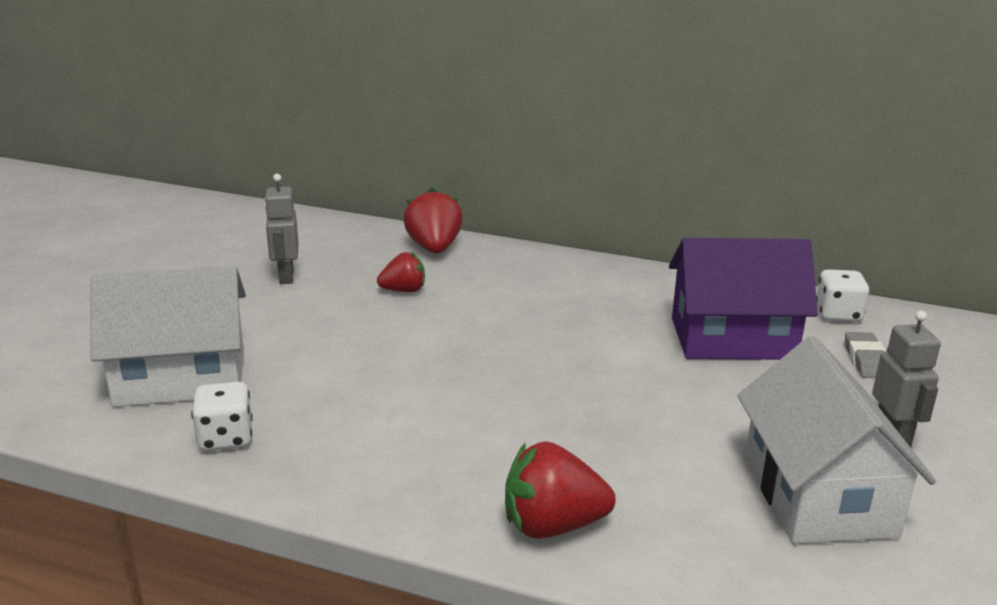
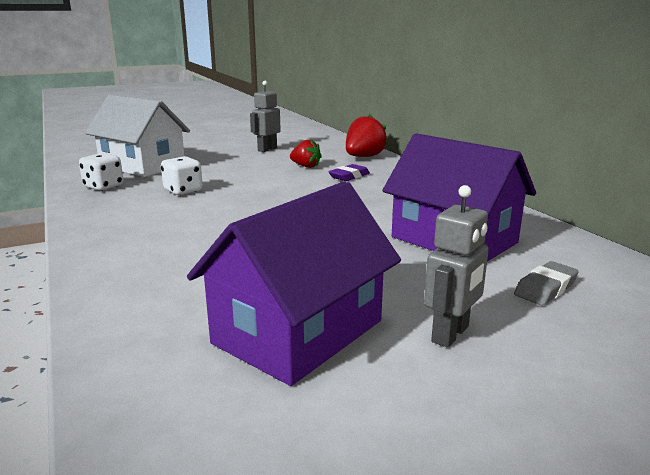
camera: 45 degrees right, 5 degrees down
(485, 289) = (349, 176): none -> purple eraser
(552, 526) = (123, 267): red strawberry -> none
(818, 494) = (298, 332): white house -> purple house
(838, 314) = (587, 258): white dice -> white dice (183, 191)

